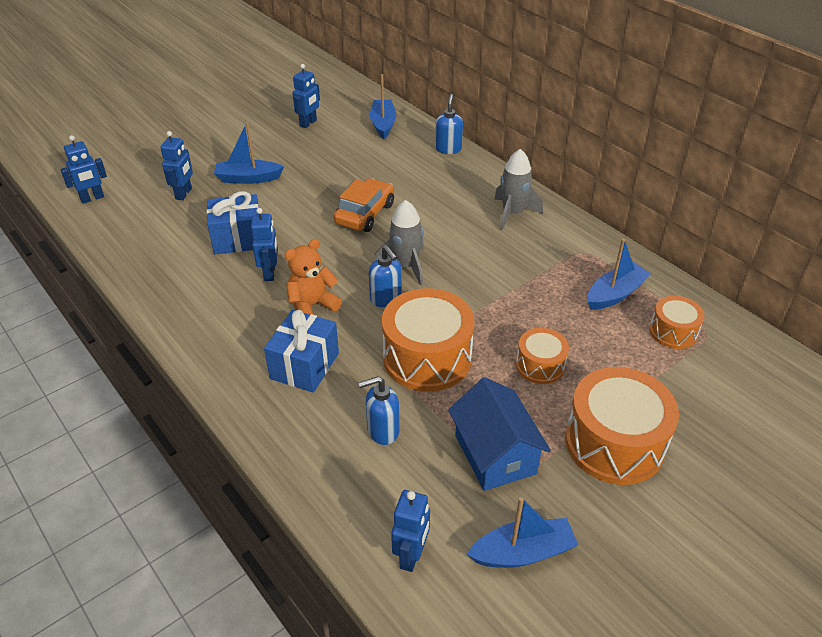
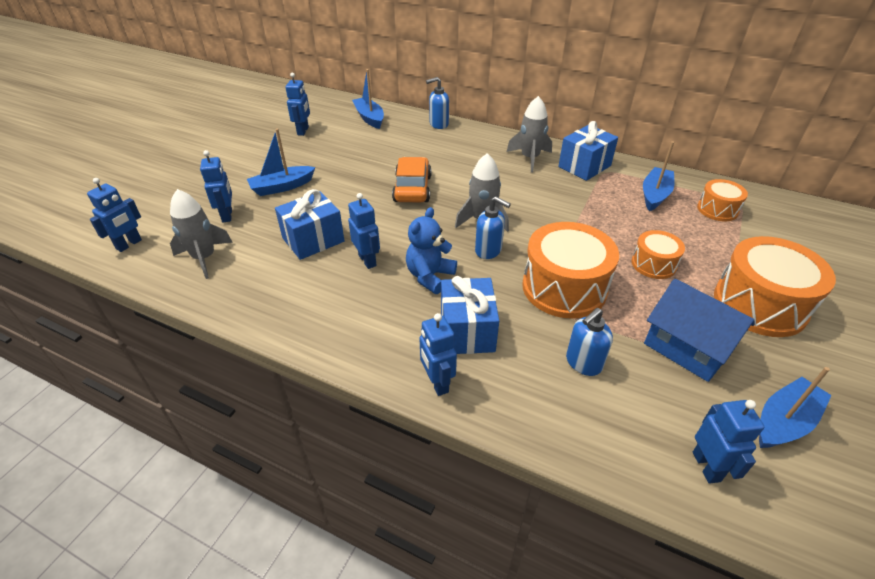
camera: 25 degrees left, 0 degrees up
(140, 228) = (204, 258): none -> grey rocket
(244, 400) = (437, 383): none -> blue robot
(312, 305) = (430, 276): orange teddy bear -> blue teddy bear
(448, 149) = (438, 124): blue soap dispenser -> blue soap dispenser turned 90 degrees counterclockwise
(565, 239) = (584, 166): none -> blue gift

